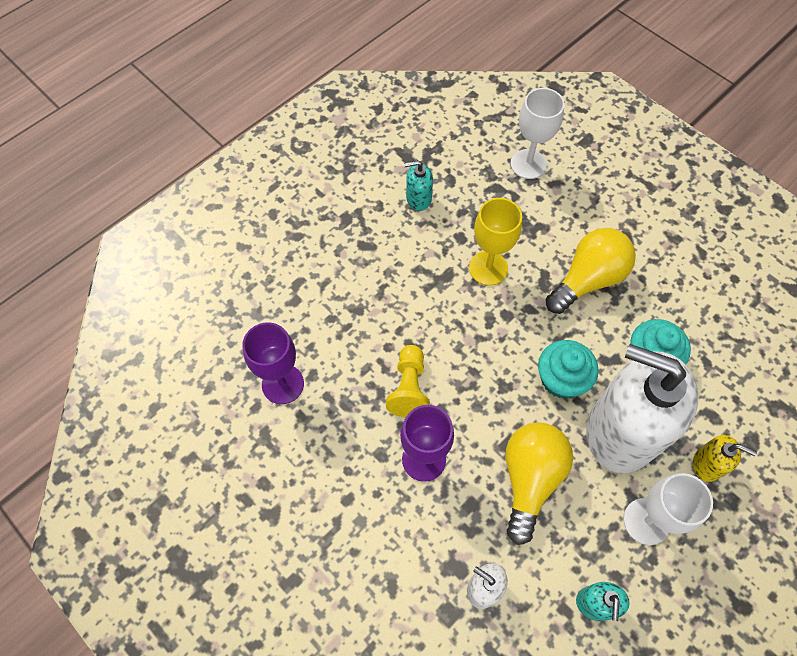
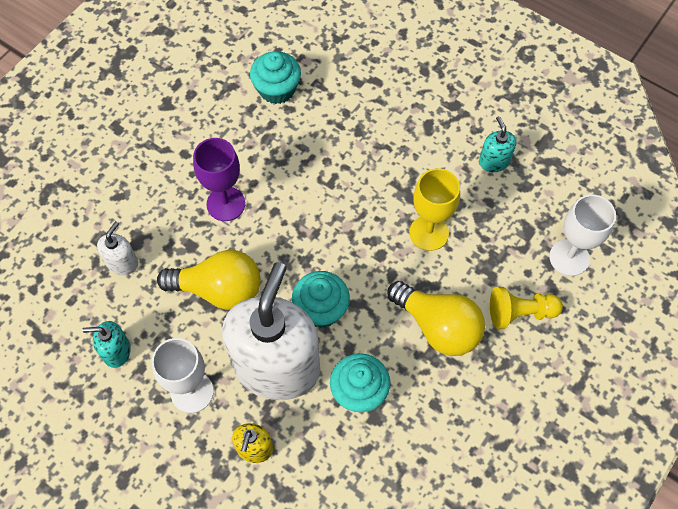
camera: 80 degrees right, 0 degrees up
(283, 384) = (277, 89): purple goblet -> turquoise cupcake
(409, 388) = (290, 183): yellow pawn -> yellow pawn (520, 313)

